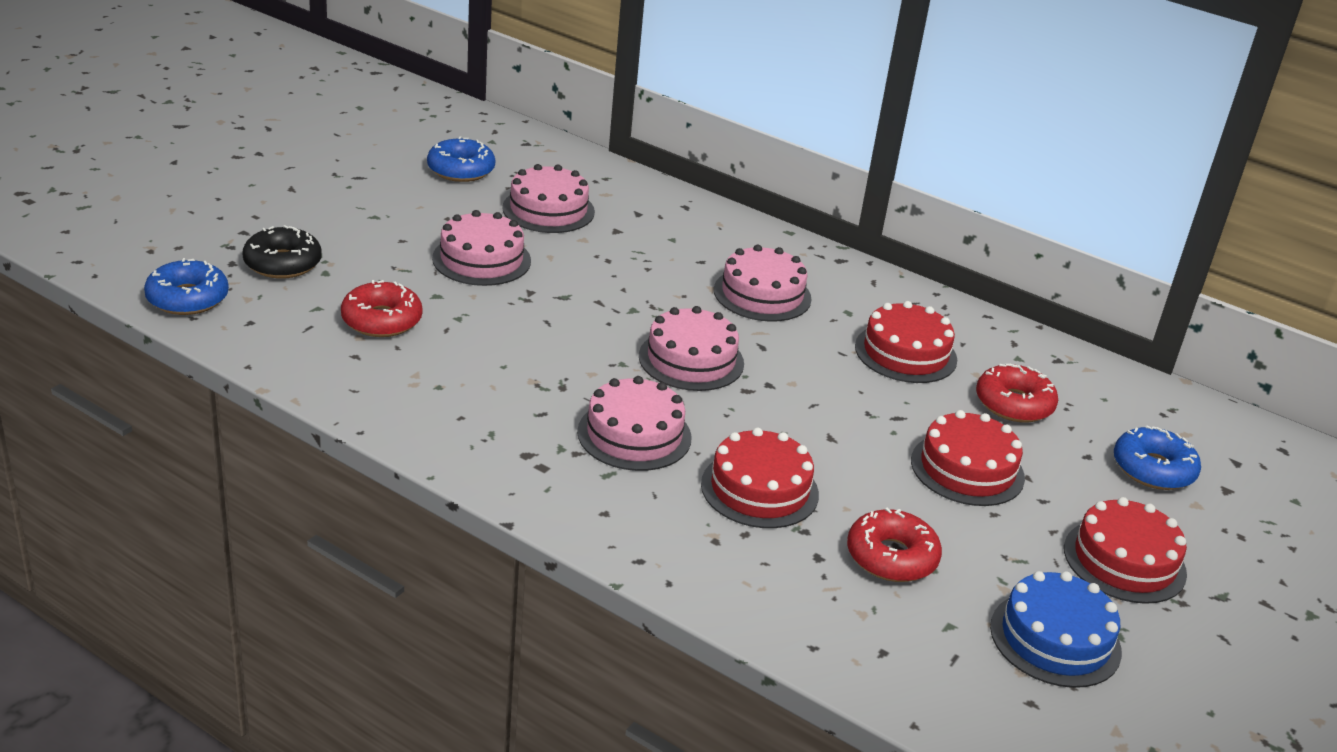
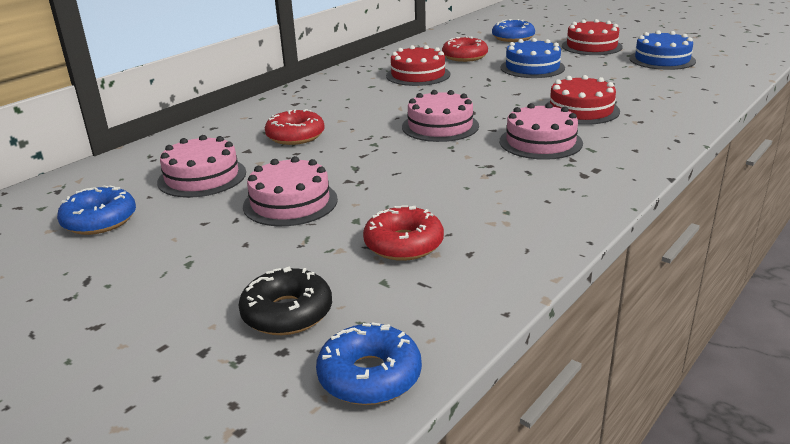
camera: 80 degrees left, 5 degrees down
(762, 294) = (350, 106): pink cake -> none
(891, 557) = (623, 84): red donut -> red donut (295, 136)
(967, 469) = (532, 67): red cake -> blue cake

